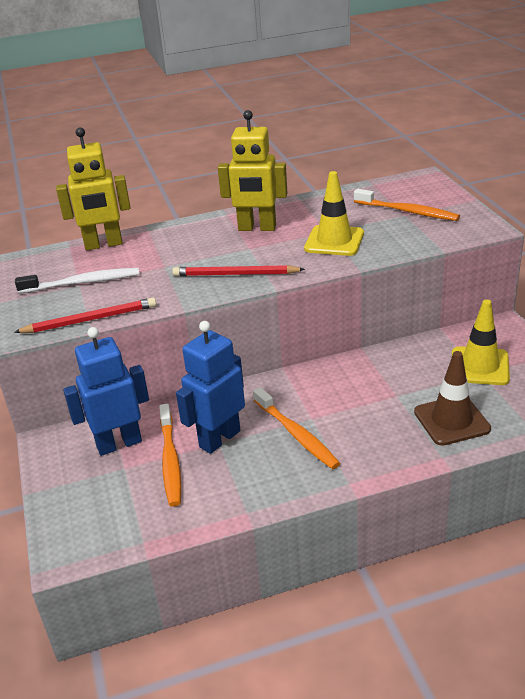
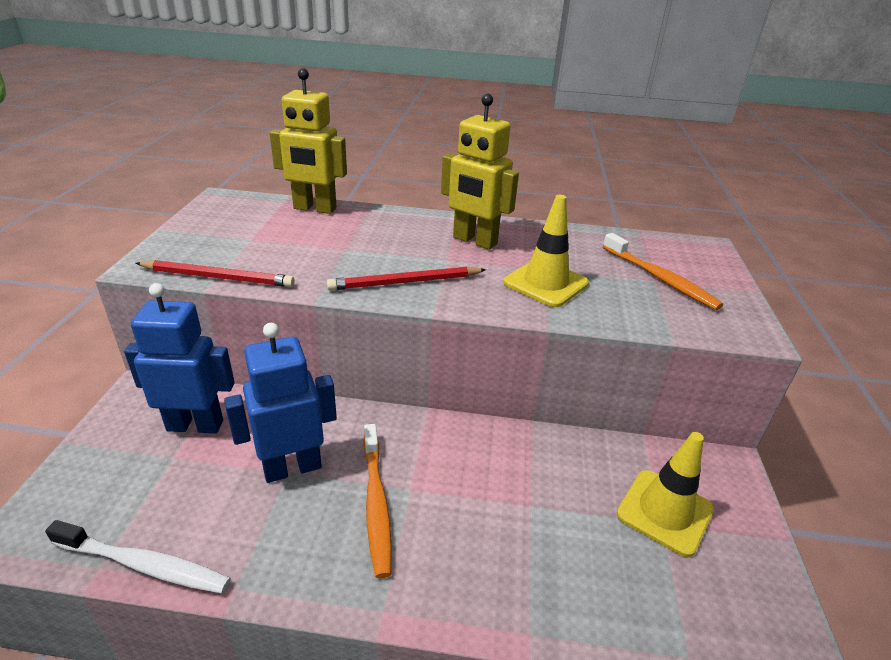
camera: 20 degrees right, 0 degrees up
(82, 283) = (255, 238): white toothbrush -> white toothbrush (144, 565)
(170, 461) = (222, 471): orange toothbrush -> none
(235, 274) = (405, 282): red pencil -> red pencil turned 45 degrees counterclockwise
(451, 420) = (578, 579): brown traffic cone -> none

